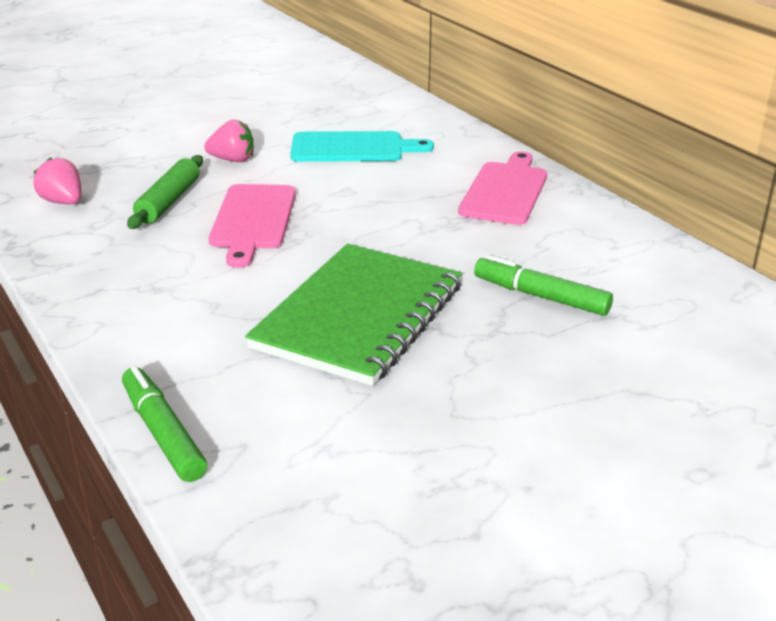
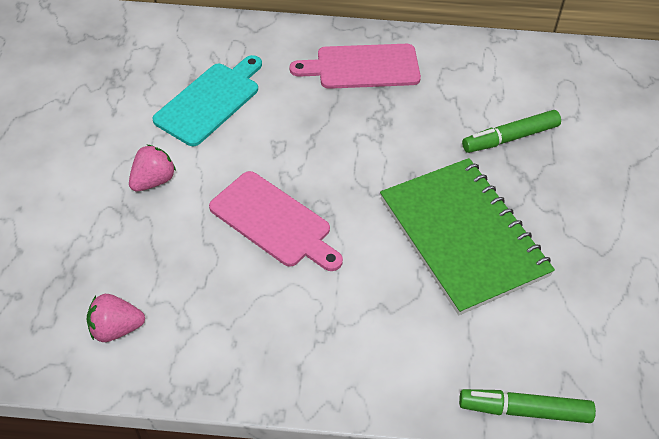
camera: 55 degrees left, 20 degrees up
(168, 201) = (188, 257): green rolling pin -> none
(505, 191) = (362, 67): pink cutting board -> pink cutting board turned 60 degrees counterclockwise

